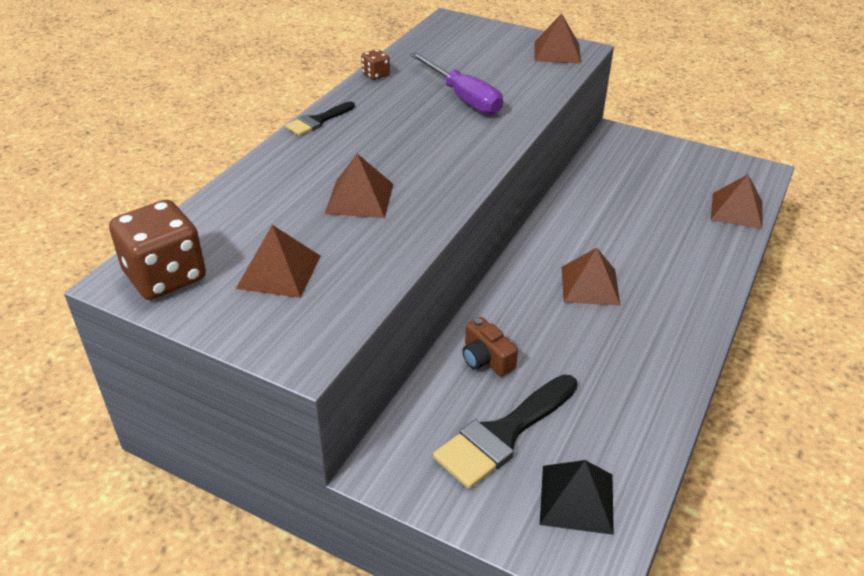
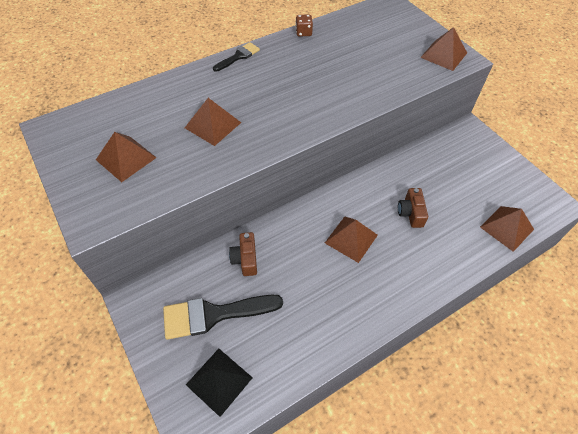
camera: 30 degrees right, 15 degrees up
(165, 276) = (70, 135): brown dice -> none
(318, 121) = (238, 56): black brush -> black brush turned 150 degrees clockwise
(463, 98) = (343, 71): purple screwdriver -> none
(630, 235) = (410, 213): none -> brown camera

